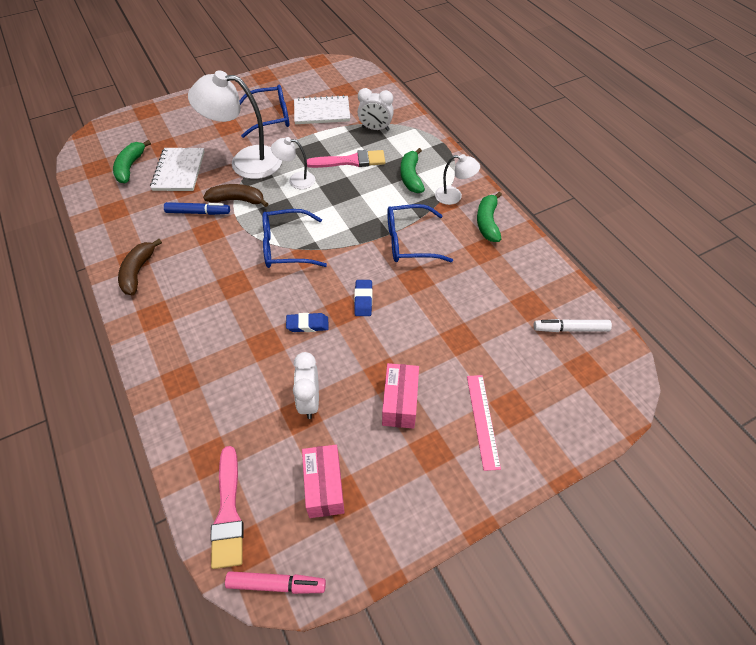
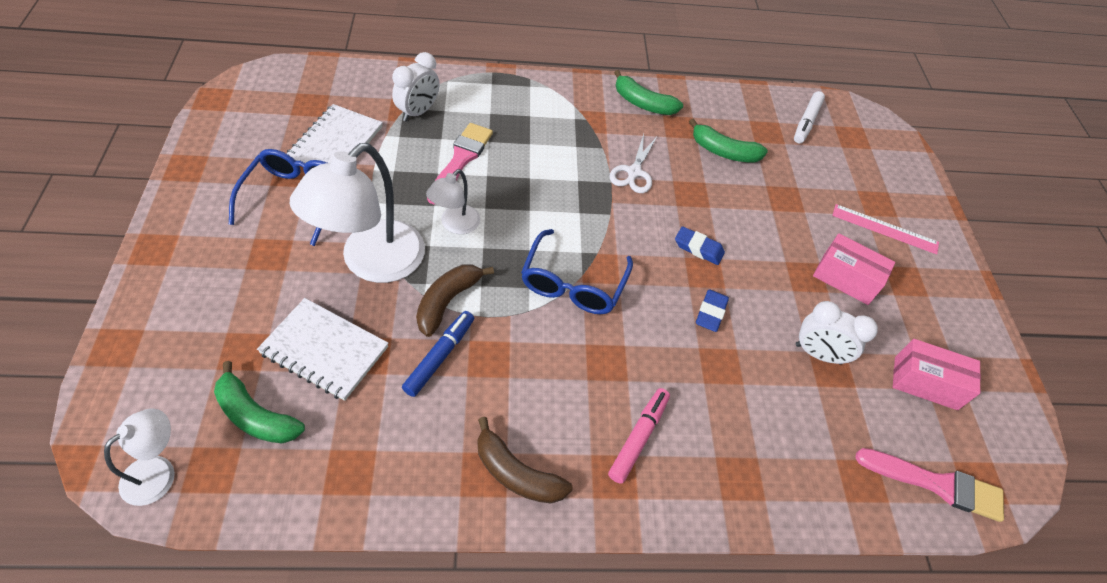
camera: 70 degrees left, 0 degrees up
(276, 584) = (1023, 467): pink marker -> pink marker (638, 438)
(409, 242) = (633, 173): blue glasses -> white scissors
(411, 177) = (531, 123): green banana -> green banana (723, 152)
(454, 196) = (587, 107): white lamp -> white lamp (158, 472)

